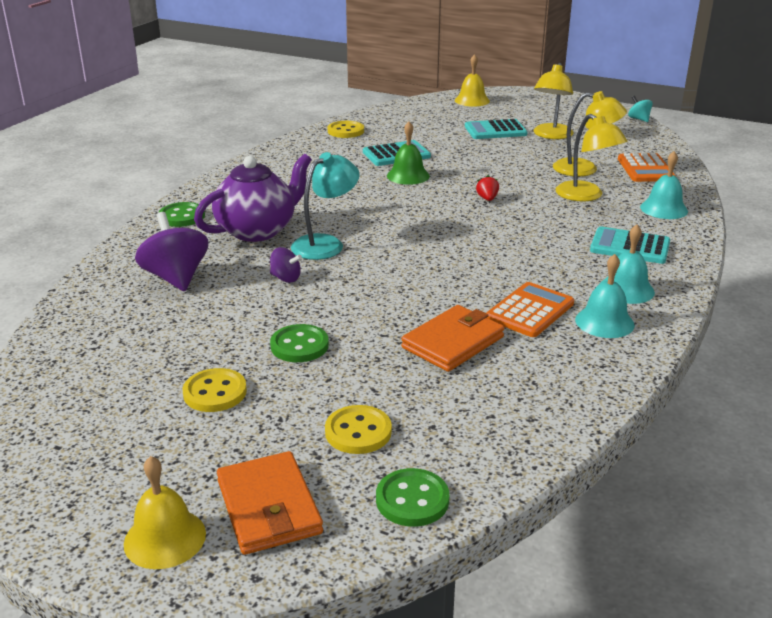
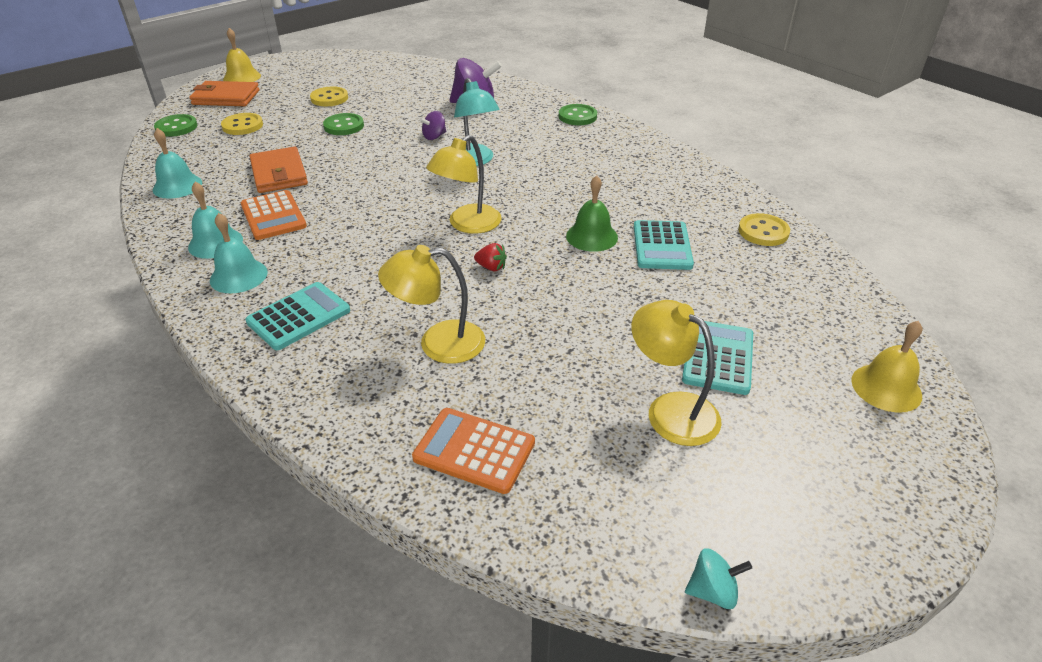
camera: 115 degrees right, 10 degrees up
(257, 230) = (524, 139): purple teapot -> none
(584, 169) = (518, 383): yellow lamp -> yellow lamp (467, 225)
(663, 209) = (347, 393): turquoise bell -> turquoise bell (177, 186)

